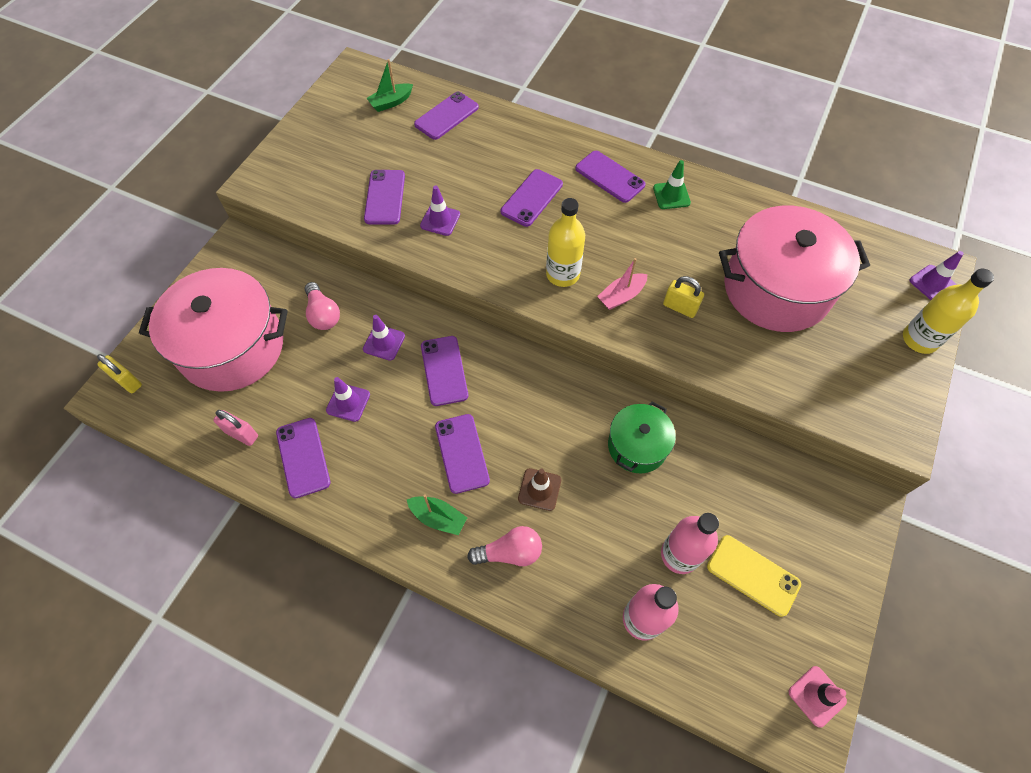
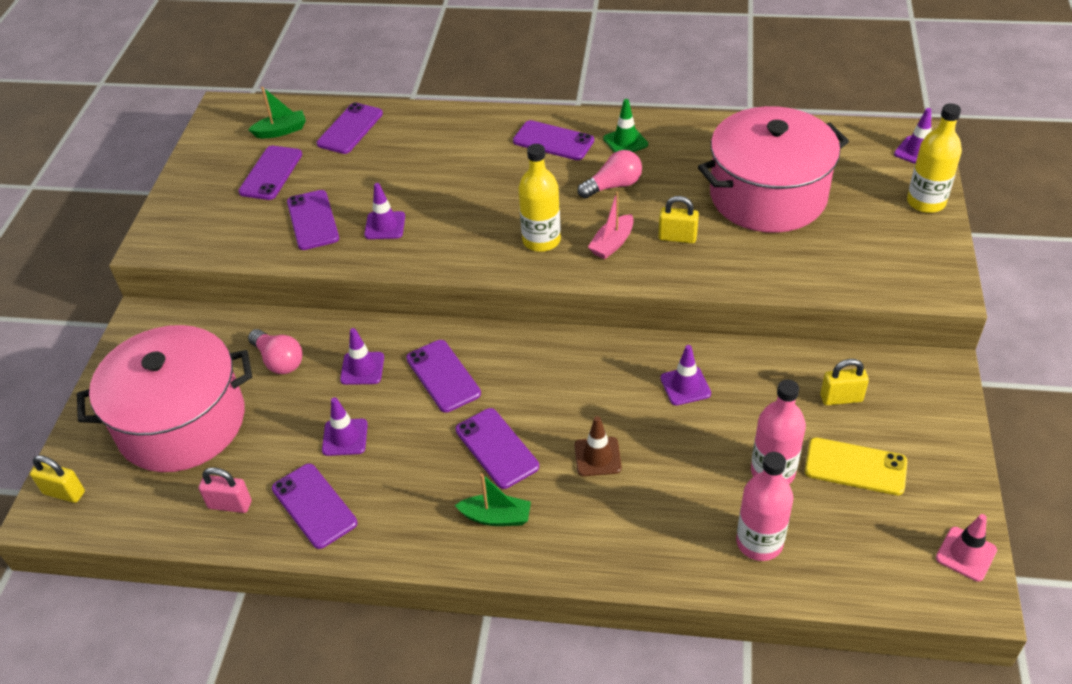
camera: 15 degrees left, 15 degrees down
(391, 102) = (281, 131): green boat -> green boat turned 150 degrees counterclockwise
(510, 552) = (590, 525): pink light bulb -> pink light bulb (613, 186)
(532, 198) = (477, 180): purple phone -> purple phone (271, 173)
(637, 446) = (685, 386): green pot -> purple traffic cone
(766, 503) = (841, 398): none -> yellow padlock

